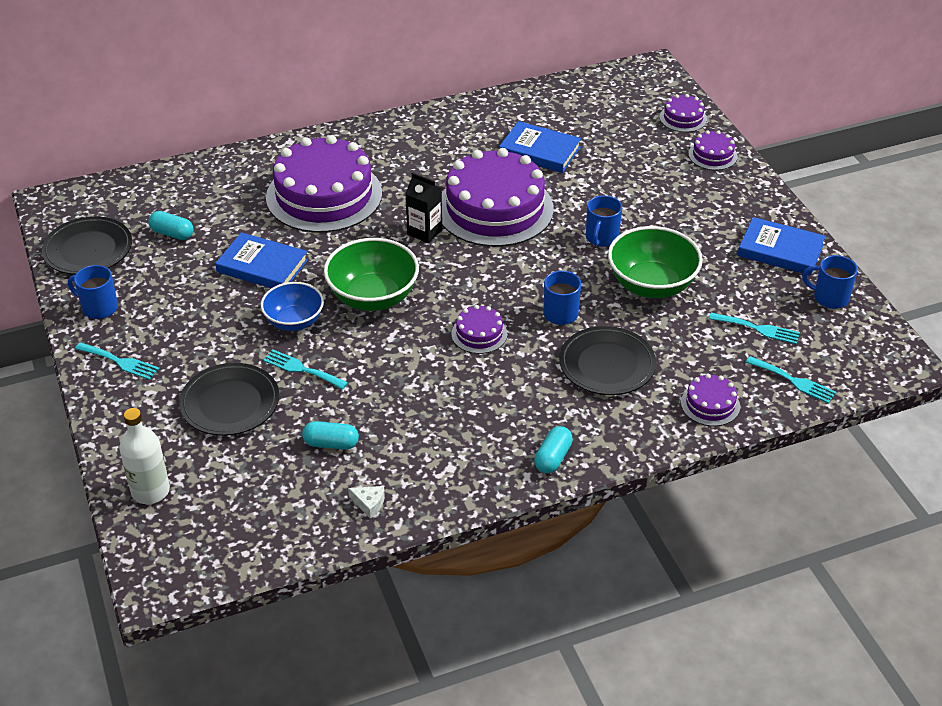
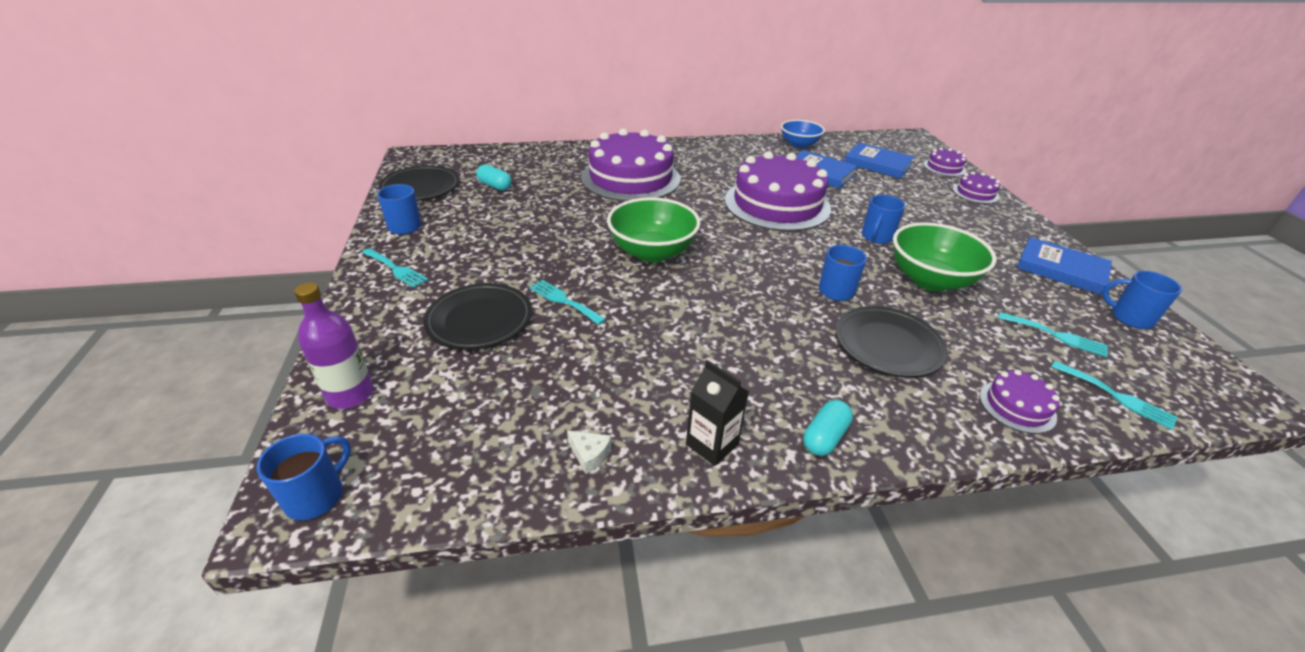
camera: 10 degrees right, 5 degrees down
(150, 491) = (350, 394): white bottle -> purple bottle
(171, 569) = (316, 496): none -> blue mug
(262, 266) = (560, 216): blue book -> blue book (877, 164)
(294, 321) = (572, 260): blue bowl -> blue bowl (799, 145)
(331, 443) = (568, 377): turquoise capsule -> none
(424, 232) = (711, 212): black carton -> black carton (712, 444)
(479, 334) = (750, 296): purple cake -> none

